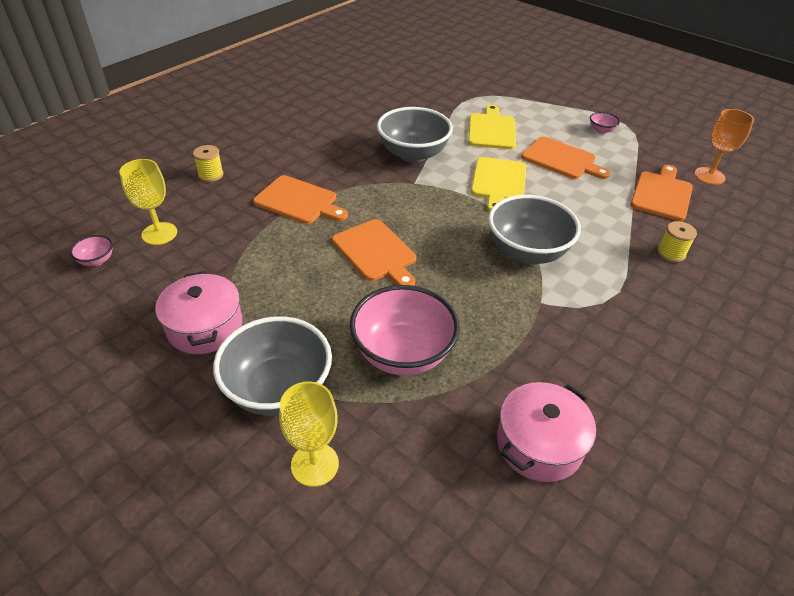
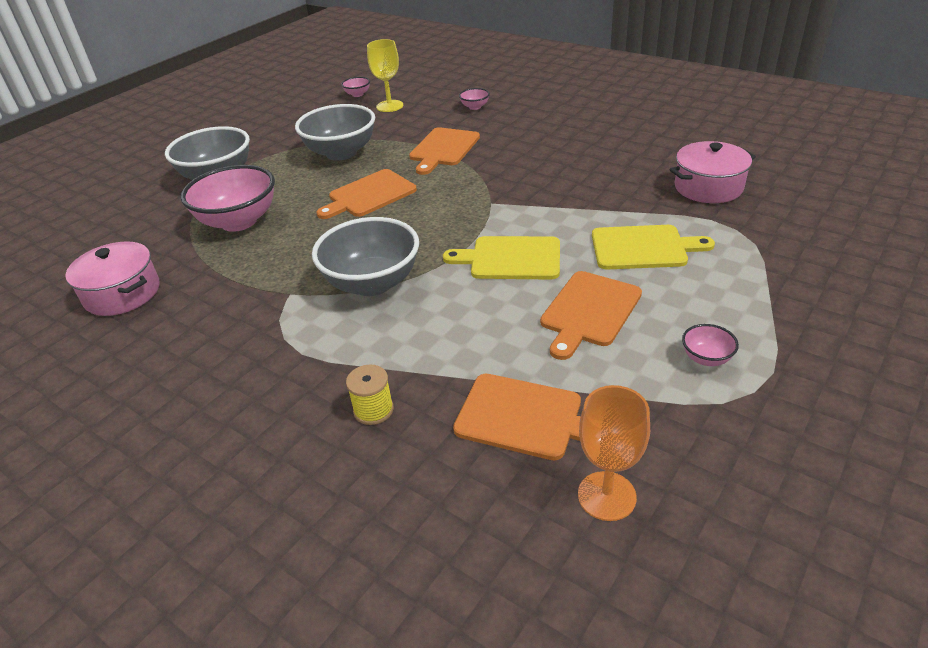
camera: 90 degrees right, 5 degrees down
(205, 327) = (284, 142): pink pot -> pink pot (708, 187)
(211, 175) = (475, 107): yellow spool -> pink bowl
(314, 464) = (149, 199): yellow goblet -> none
(413, 154) = (551, 196): grey bowl -> grey bowl (341, 153)

